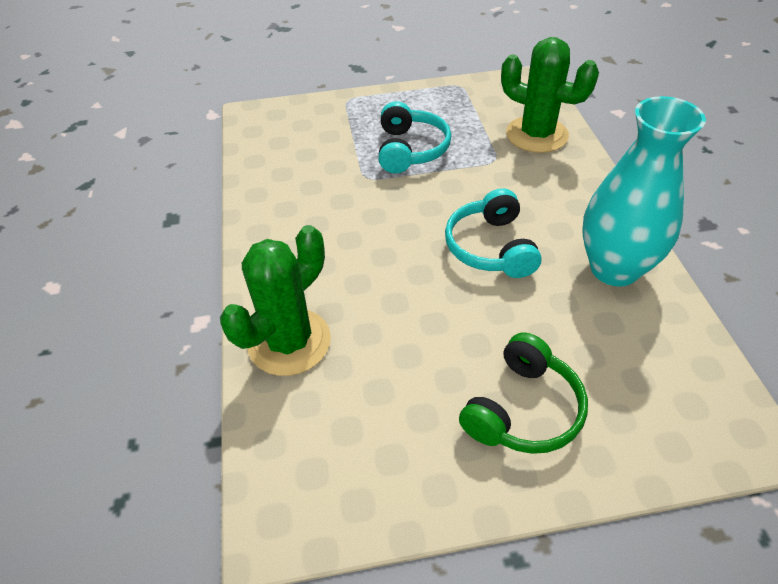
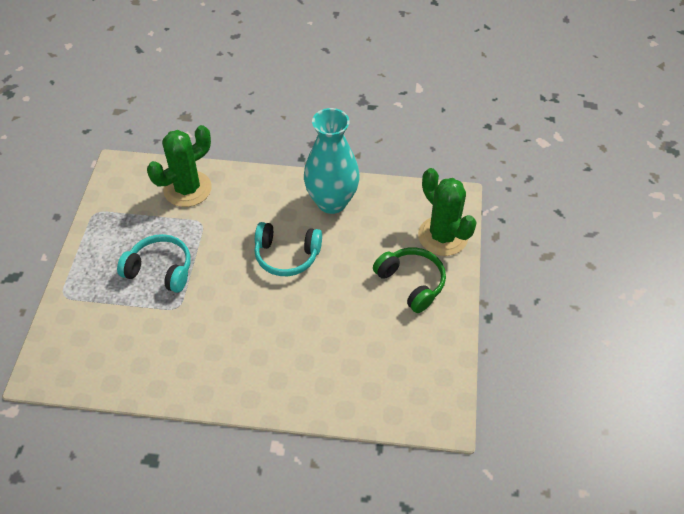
camera: 75 degrees left, 5 degrees up
(289, 342) = (320, 390): green cactus -> green cactus (443, 236)

